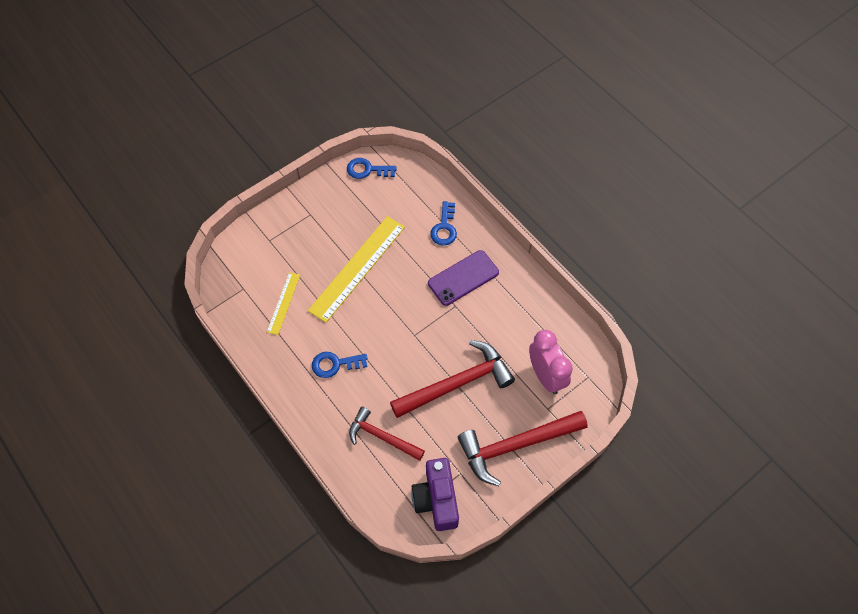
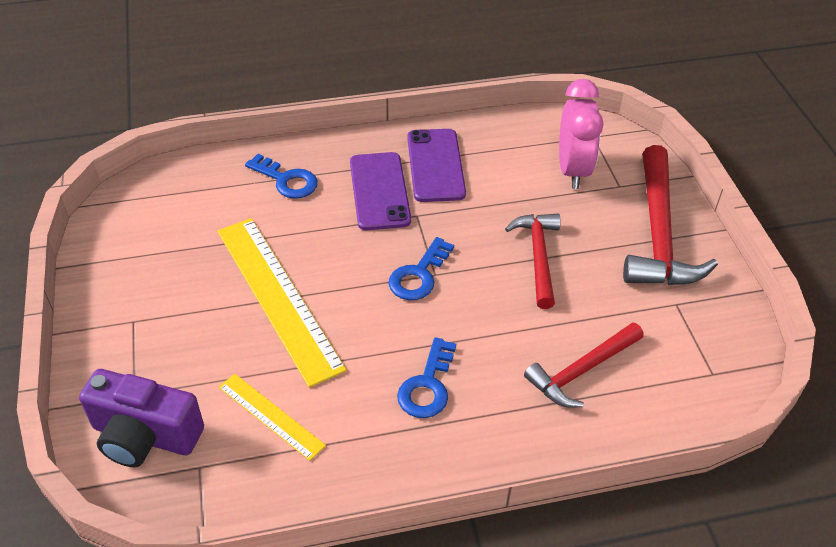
camera: 65 degrees left, 15 degrees down
(367, 170) = (117, 224): blue key -> blue key (418, 275)
(436, 499) = (707, 344): purple camera -> purple camera (145, 436)
(457, 383) = (538, 257): red hammer -> red hammer, size x0.63
(503, 297) = (435, 165): none -> purple phone
(545, 376) = (573, 170): pink clock -> pink clock turned 90 degrees clockwise

